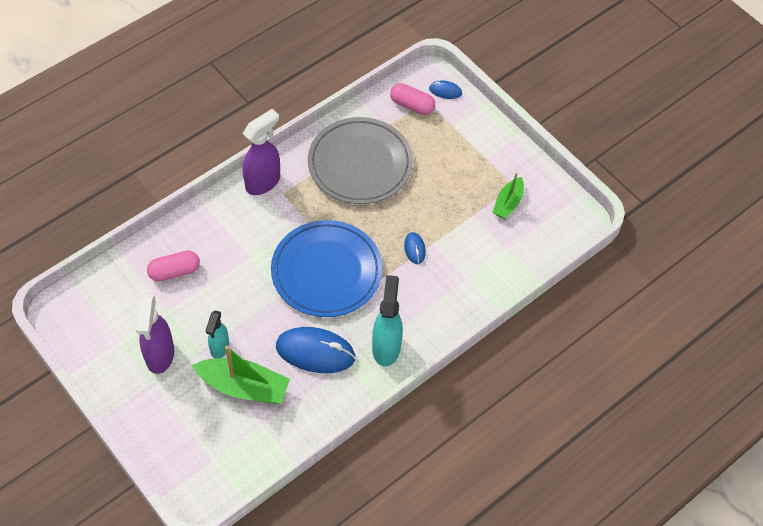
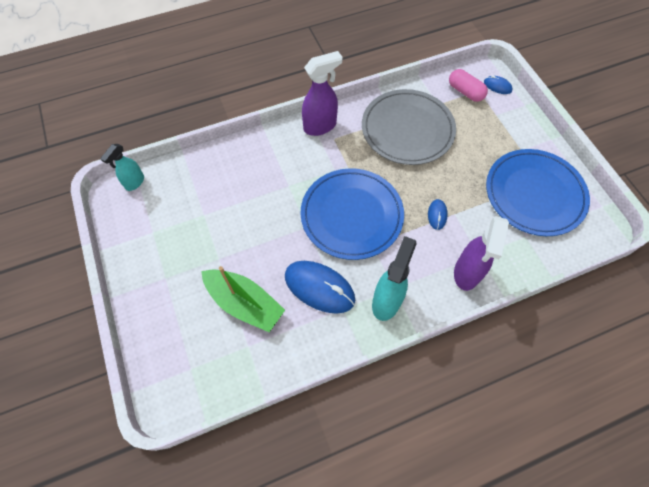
camera: 20 degrees right, 5 degrees up
(160, 355) = (182, 253): purple spray bottle -> purple spray bottle (466, 273)
(174, 271) = (221, 183): pink capsule -> none
(219, 348) = (235, 260): turquoise spray bottle -> turquoise spray bottle (134, 182)
(508, 203) = (534, 194): green boat -> blue plate

